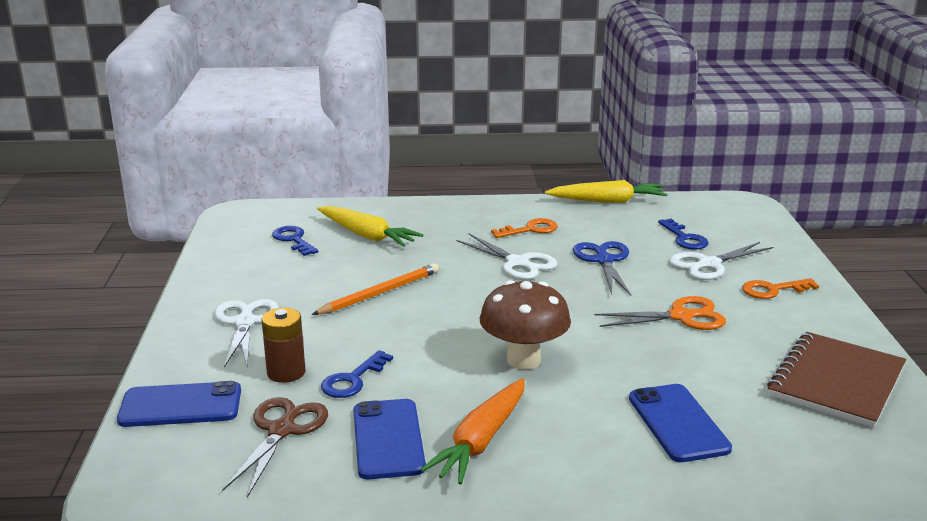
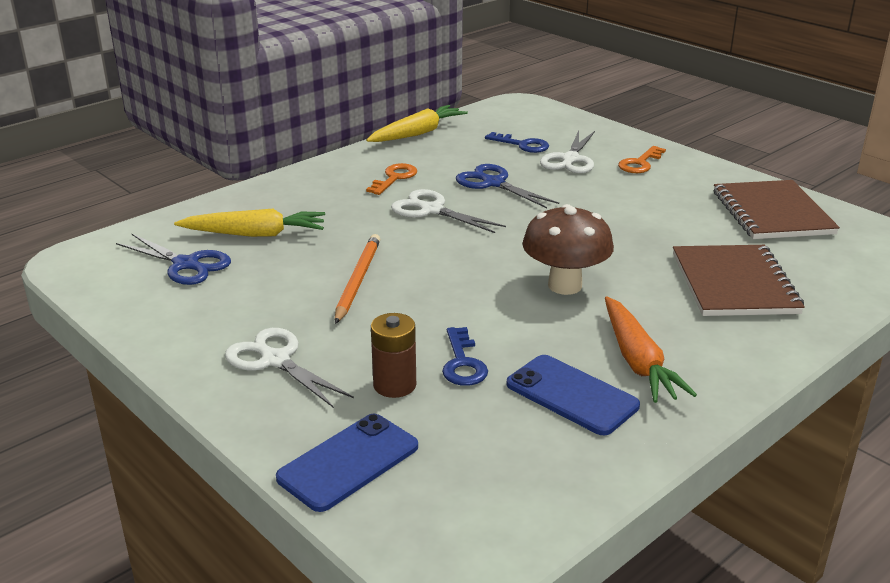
camera: 40 degrees left, 5 degrees up
(282, 430) = (477, 433): brown scissors -> none
(293, 240) = (186, 265): blue key -> blue scissors
(518, 263) = (431, 210): white scissors -> white scissors turned 150 degrees counterclockwise
(678, 423) = (734, 283): blue phone -> brown notebook
(682, 316) = (615, 206): orange scissors -> none

